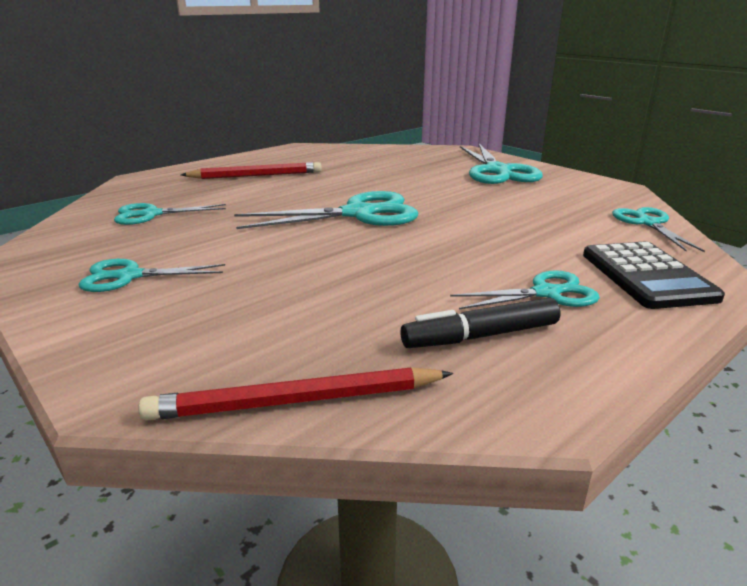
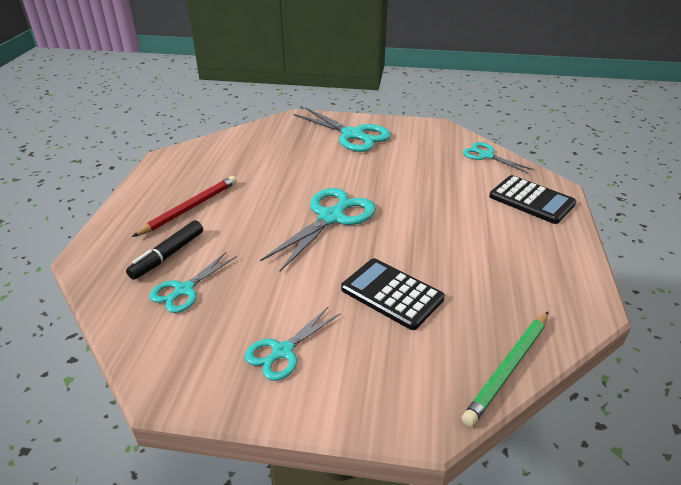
camera: 40 degrees left, 10 degrees up
(296, 401) = (508, 369): red pencil -> green pencil
(302, 282) = (391, 294): none -> black calculator
(480, 336) = (521, 281): black marker -> black marker (168, 255)
(547, 293) = (509, 235): turquoise scissors -> none

